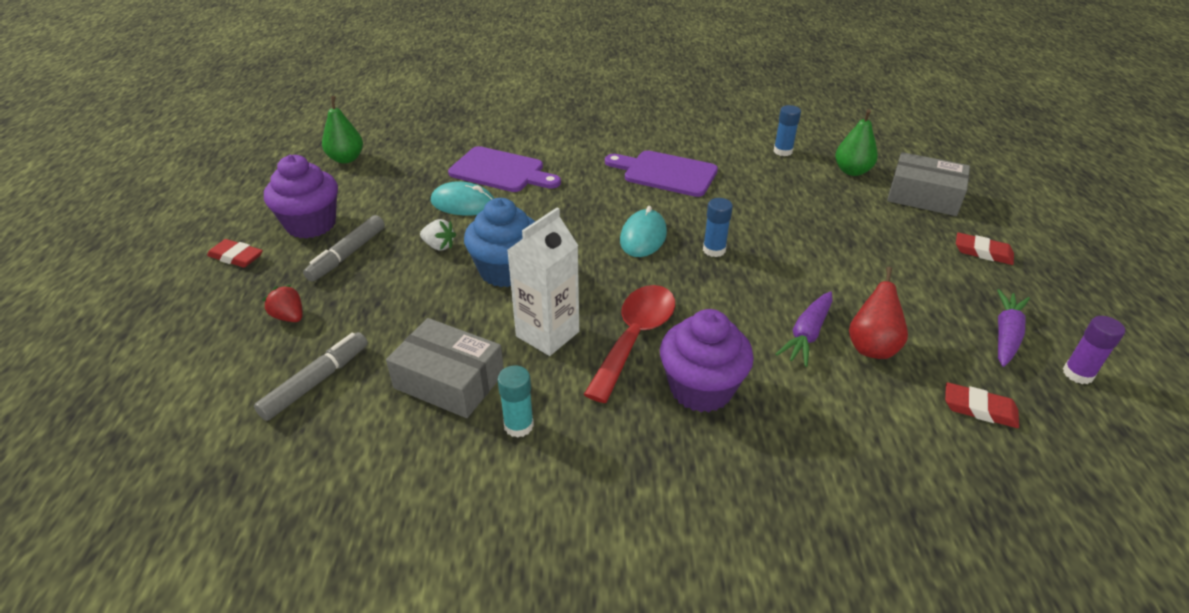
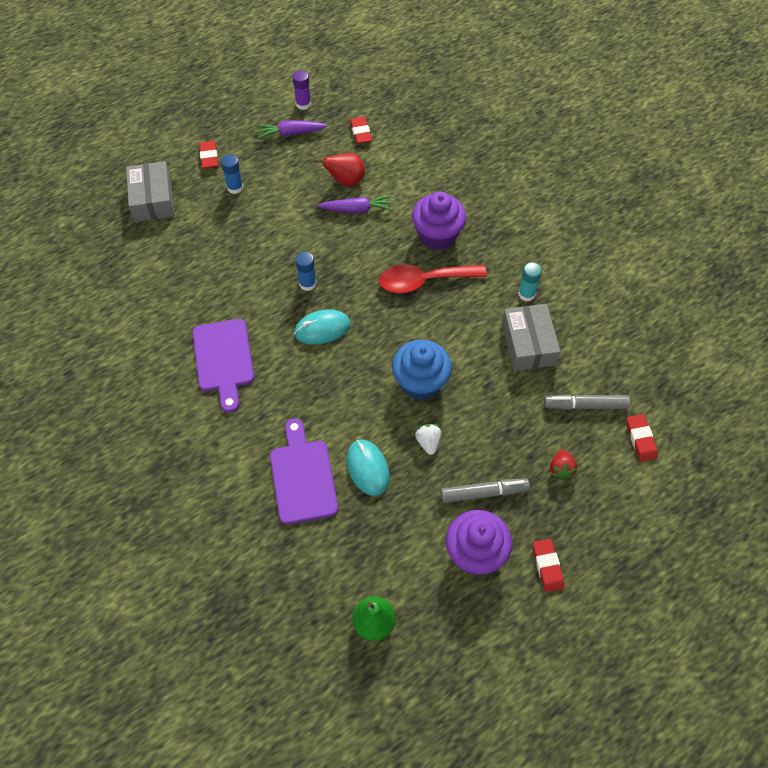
camera: 125 degrees left, 20 degrees up
(216, 404) = (640, 439): none -> red eraser
(547, 334) = (456, 323): white carton -> none
(782, 151) = (133, 300): blue glue stick -> blue glue stick (235, 187)
(852, 171) = (140, 247): green pear -> none

